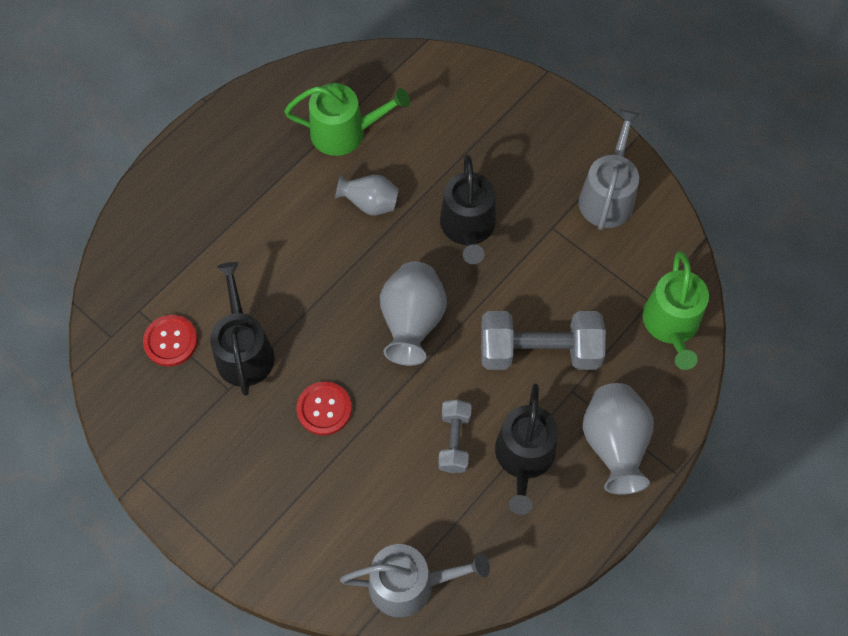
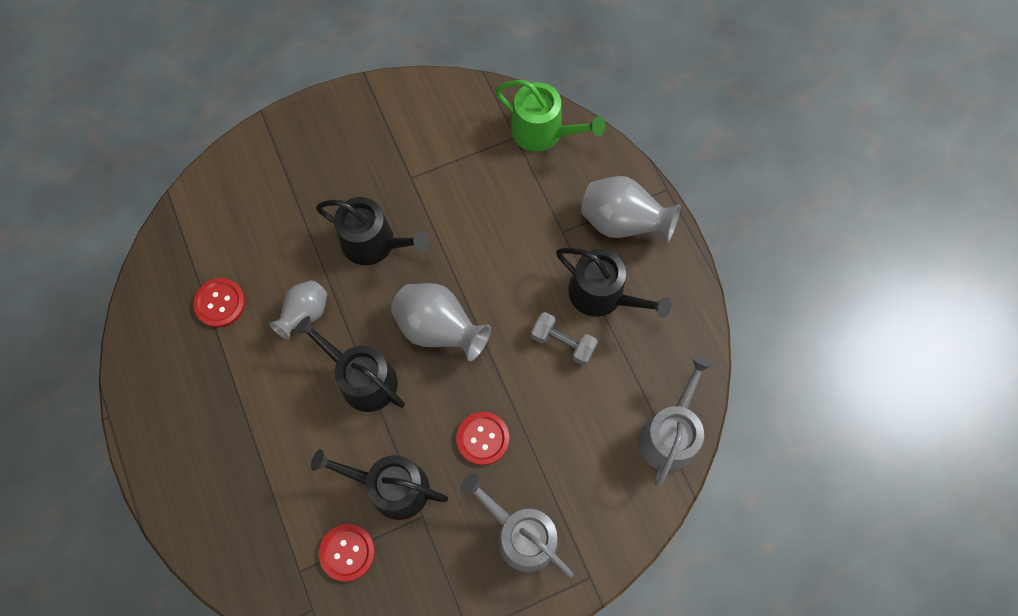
camera: 65 degrees left, 5 degrees up
(332, 279) = (362, 378): none -> black watering can
(345, 132) = (220, 303): green watering can -> red button
(539, 351) = (516, 240): grey dumbbell -> none
(608, 195) = (405, 122): grey watering can -> grey watering can (520, 534)

